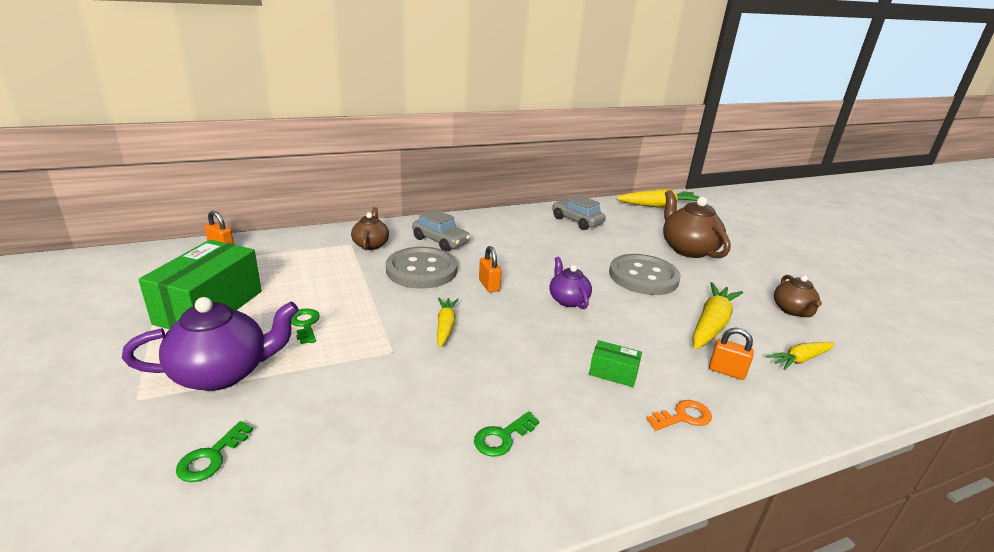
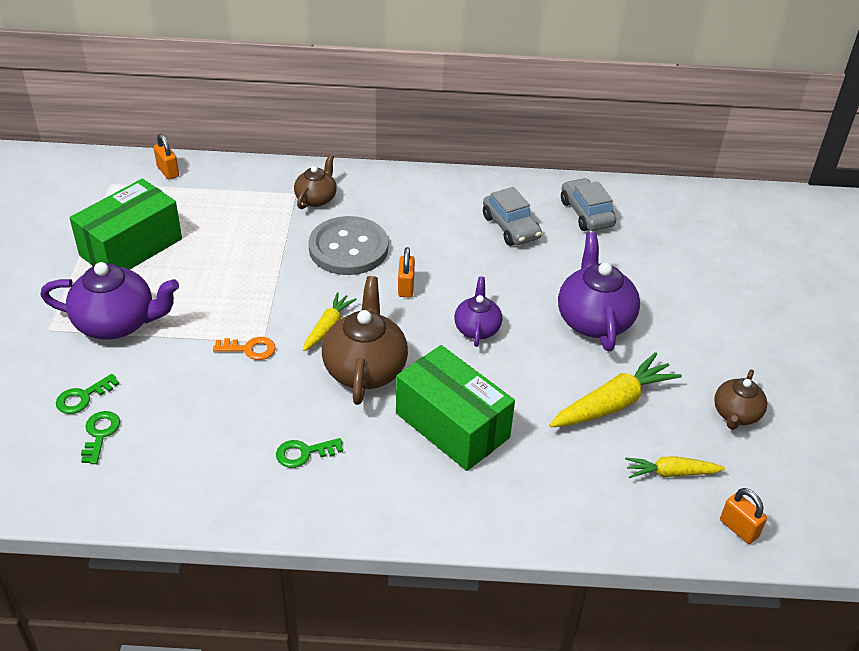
camera: 25 degrees right, 15 degrees up
(305, 324) = (203, 289): green key -> green key (100, 434)
(440, 241) = (394, 210): grey car -> grey car (510, 227)
(613, 373) = (452, 425): green box -> green box, size x2.22
(643, 277) = (594, 320): grey button -> purple teapot
(659, 206) = (729, 210): yellow carrot -> none
(683, 417) = (480, 488): orange key -> orange key (249, 349)
(687, 249) = (694, 293): brown teapot -> brown teapot (365, 368)
(726, 371) = (572, 460): orange padlock -> orange padlock (738, 528)

